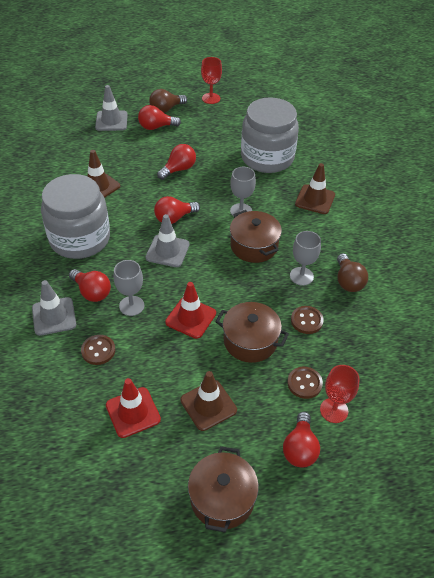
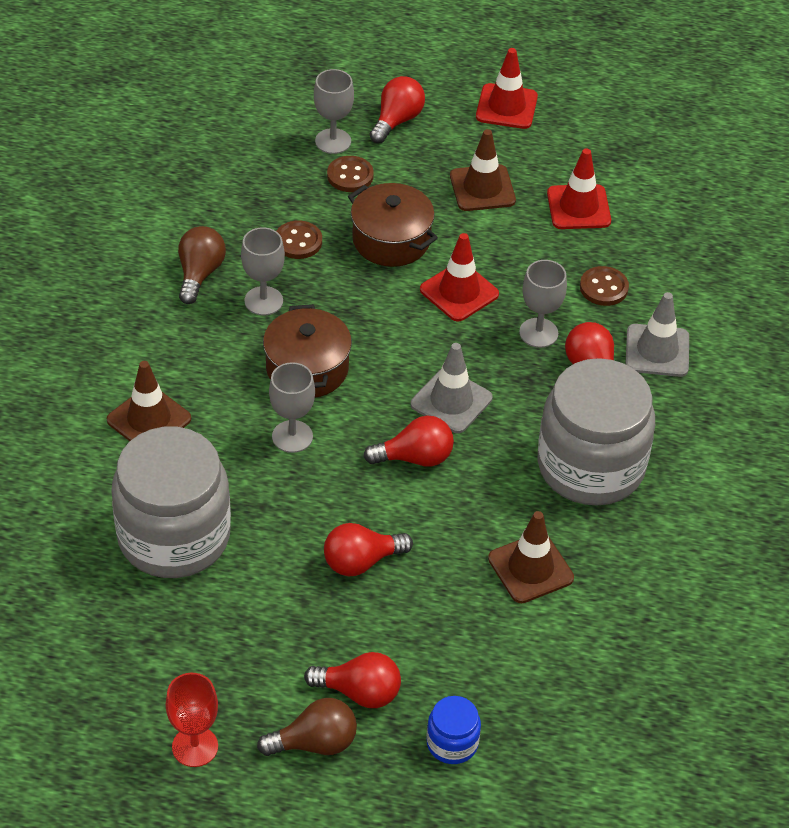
camera: 160 degrees left, 0 degrees up
(111, 121) = (452, 743): grey traffic cone -> blue jar
(222, 498) = (506, 107): brown pot -> red traffic cone
(334, 410) = (333, 141): red goblet -> grey goblet

